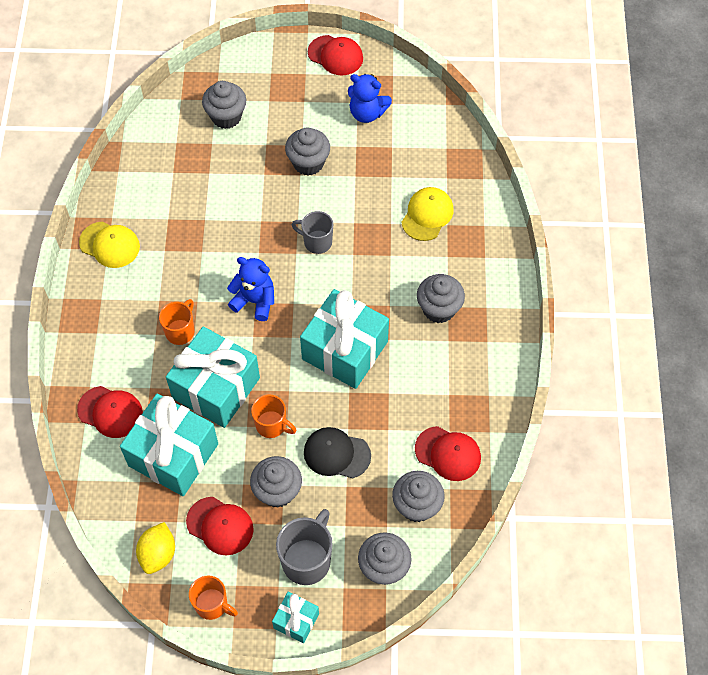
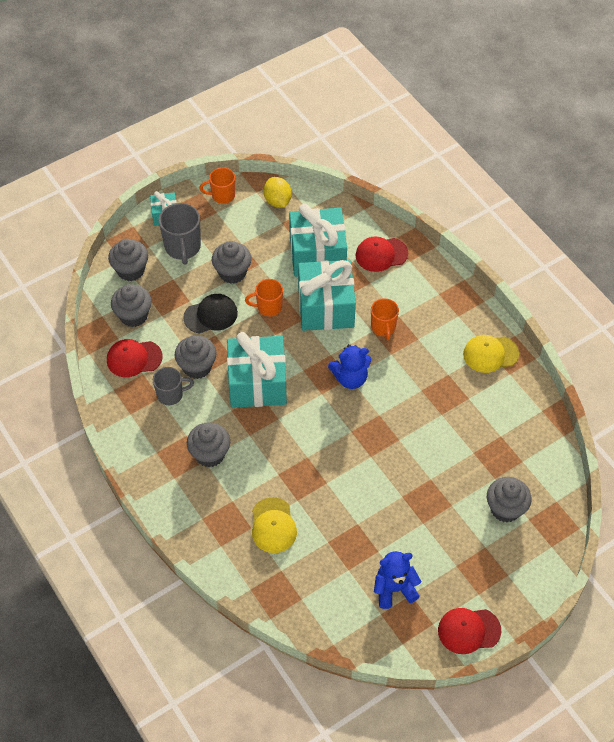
camera: 145 degrees right, 5 degrees down
(220, 526) = (252, 235): red cap -> none
(308, 163) = (404, 510): grey cupcake -> grey cupcake (197, 367)
(316, 242) = (342, 449): grey mug -> grey mug (171, 395)

